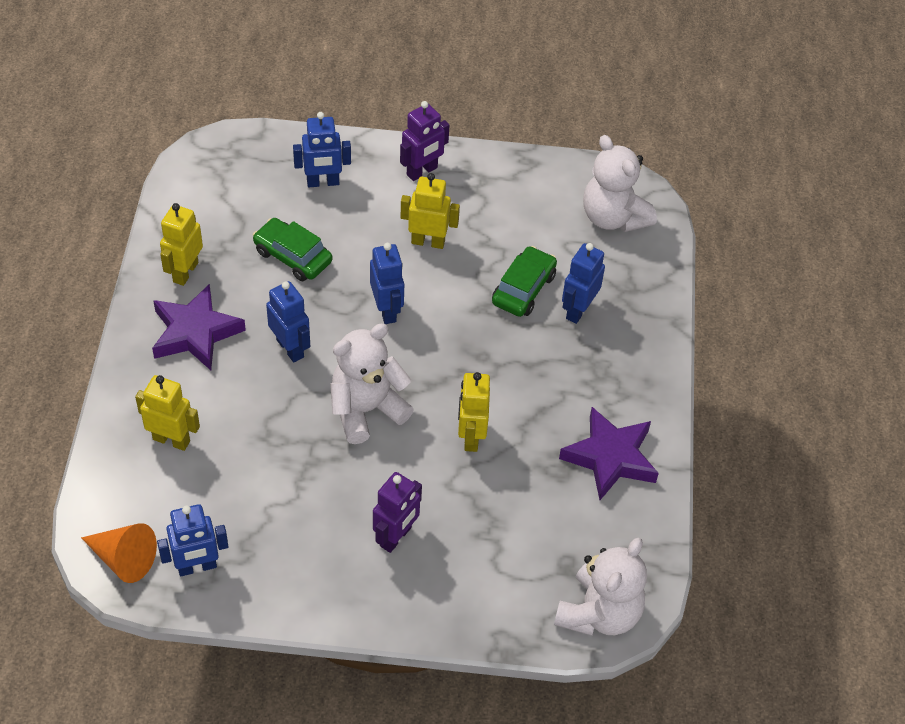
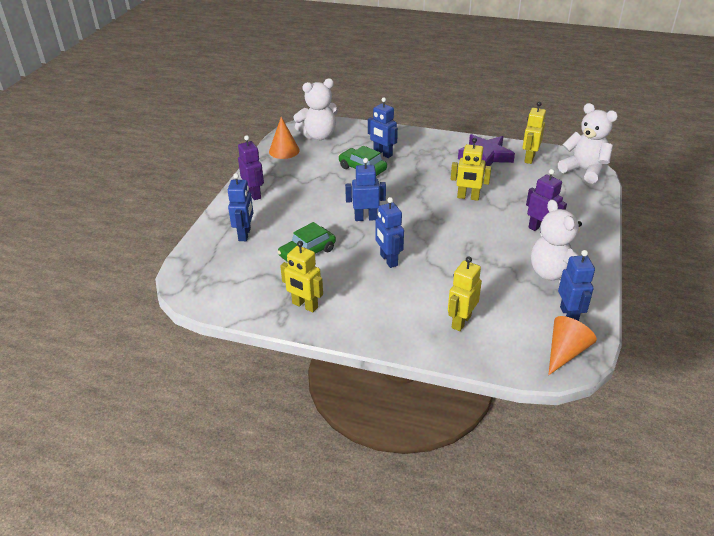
camera: 75 degrees left, 15 degrees down
(195, 332) = (364, 304): purple star -> none
(290, 348) = (388, 260): blue robot -> blue robot turned 90 degrees counterclockwise
(366, 410) = (444, 233): white teddy bear -> white teddy bear (554, 274)
(428, 242) = (314, 197): yellow robot -> yellow robot (529, 158)
(553, 182) = (284, 151): none -> orange cone

